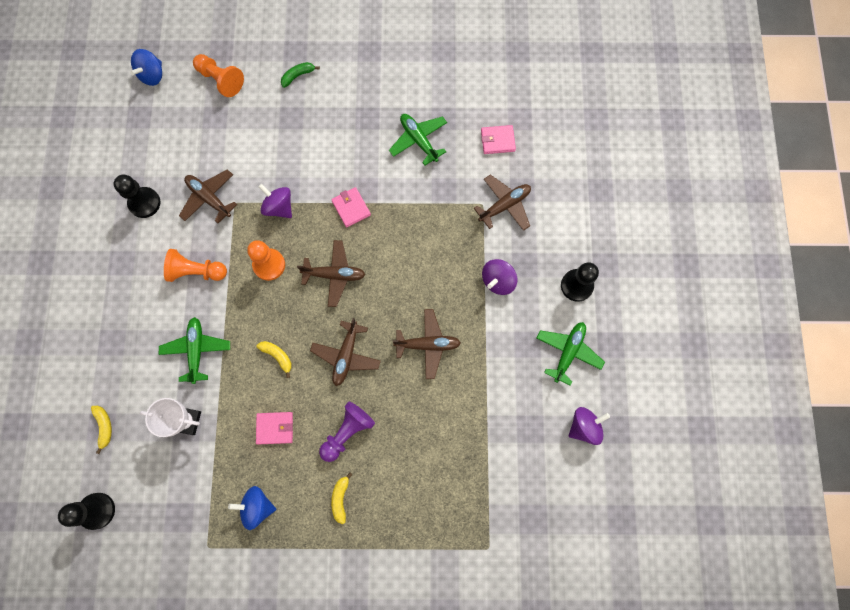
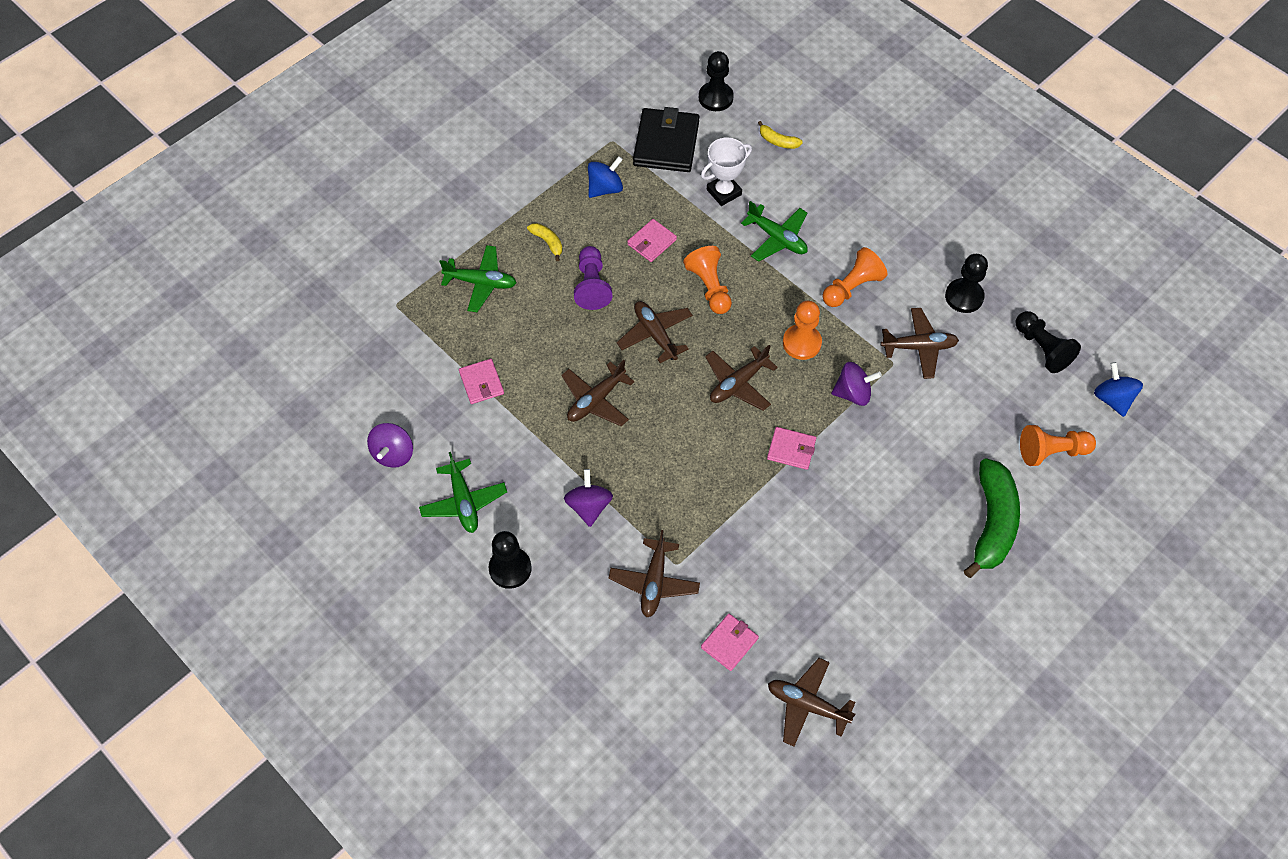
camera: 135 degrees right, 15 degrees down
(147, 134) = (1042, 348): none -> black pawn
(175, 504) = (666, 143): none -> black wallet
(278, 356) = (709, 287): yellow banana -> orange pawn
(298, 76) = (992, 523): green banana -> green banana, size x2.23
(418, 140) = (805, 569): green plane -> green plane (481, 283)
(485, 426) = (481, 383): none -> pink wallet
(491, 80) = (807, 705): none -> brown plane

